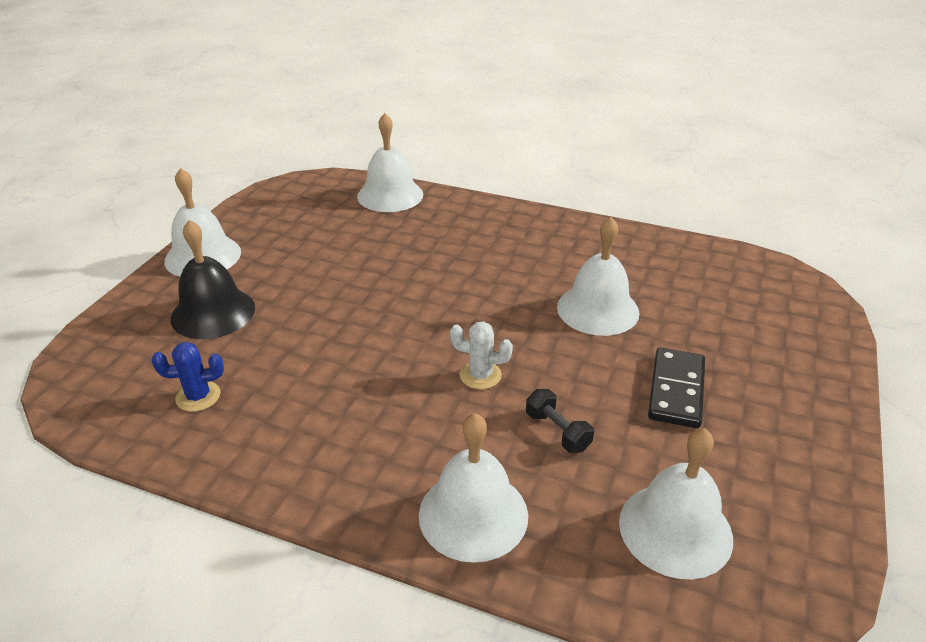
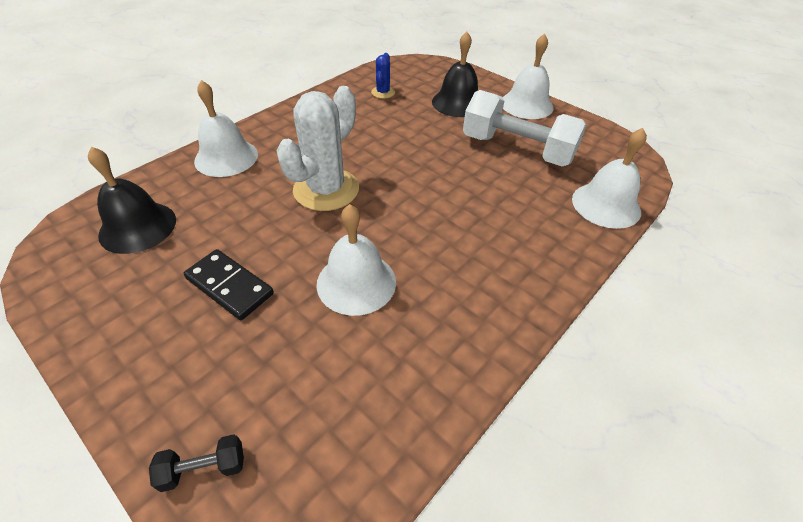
camera: 110 degrees right, 10 degrees up
(317, 251) = (517, 150): none -> white dumbbell
(480, 375) = (326, 190): white cactus -> white cactus, size x2.14
(557, 431) = (250, 207): black dumbbell -> black dumbbell (204, 468)
(675, 529) = (138, 227): white bell -> black bell

